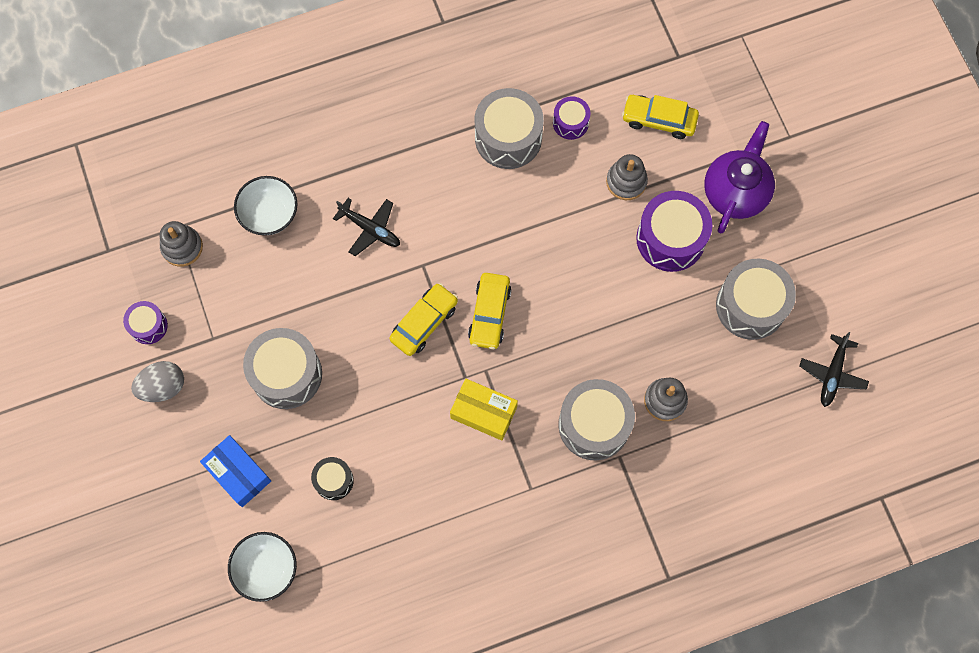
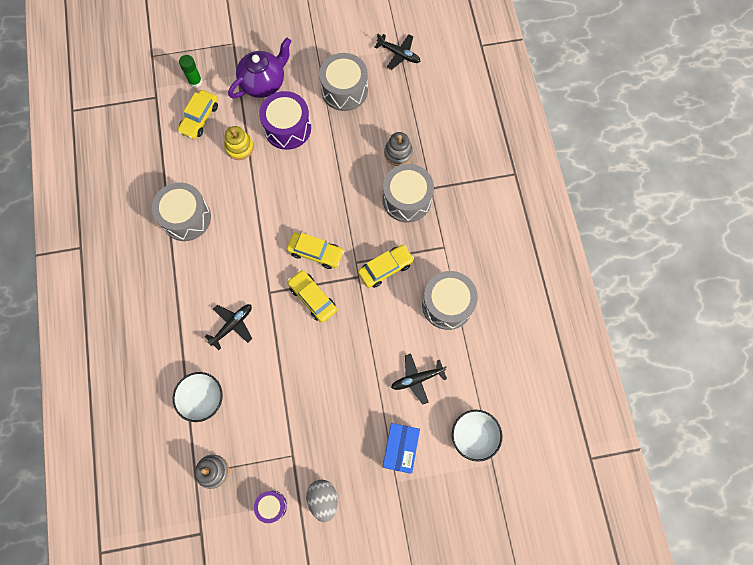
camera: 80 degrees left, 0 degrees up
(238, 473) = (400, 448): blue box -> blue box turned 45 degrees counterclockwise
(286, 374) = (332, 402): grey drum -> grey drum (447, 304)
(334, 480) = (417, 379): black drum -> black plane
(484, 412) = (385, 268): yellow box -> yellow car
(570, 123) = (186, 174): purple drum -> none
(626, 182) = (239, 147): grey stacking toy -> yellow stacking toy
(715, 101) = (195, 82): none -> green glue stick
(735, 192) = (264, 83): purple teapot -> purple teapot turned 105 degrees clockwise

